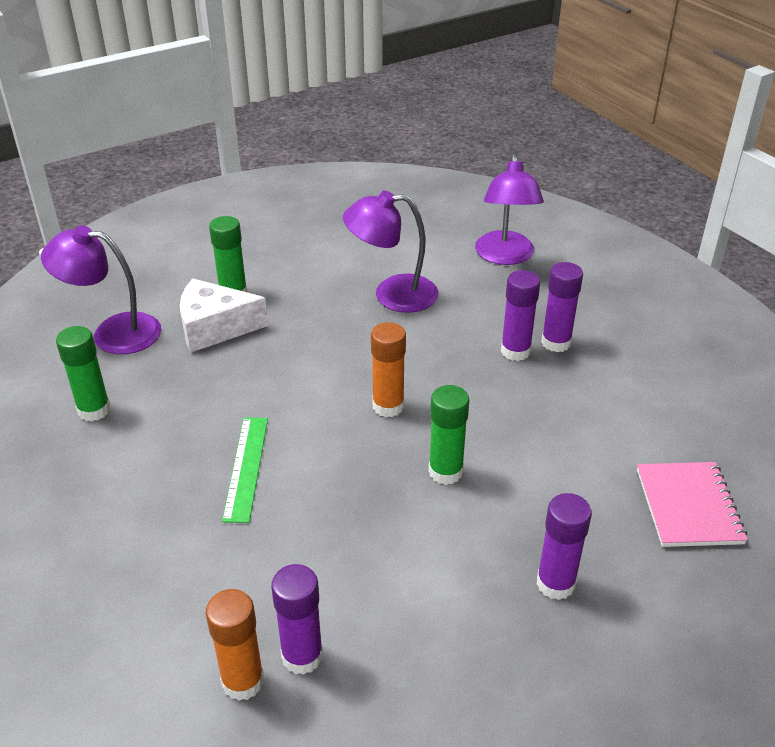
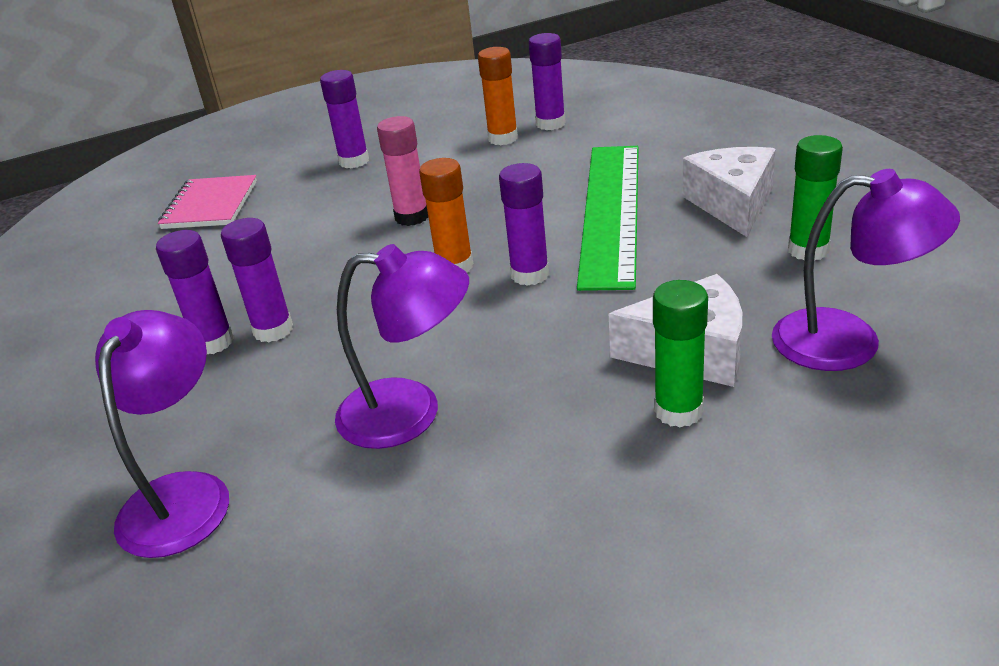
camera: 170 degrees left, 5 degrees down
(129, 470) = (732, 204): none -> white cheese
(243, 681) = (591, 113): orange glue stick -> orange glue stick (503, 138)
(246, 468) = (610, 211): green ruler -> green ruler, size x1.94
(323, 395) = (530, 274): none -> purple glue stick
(445, 472) = (412, 217): green glue stick -> pink glue stick

